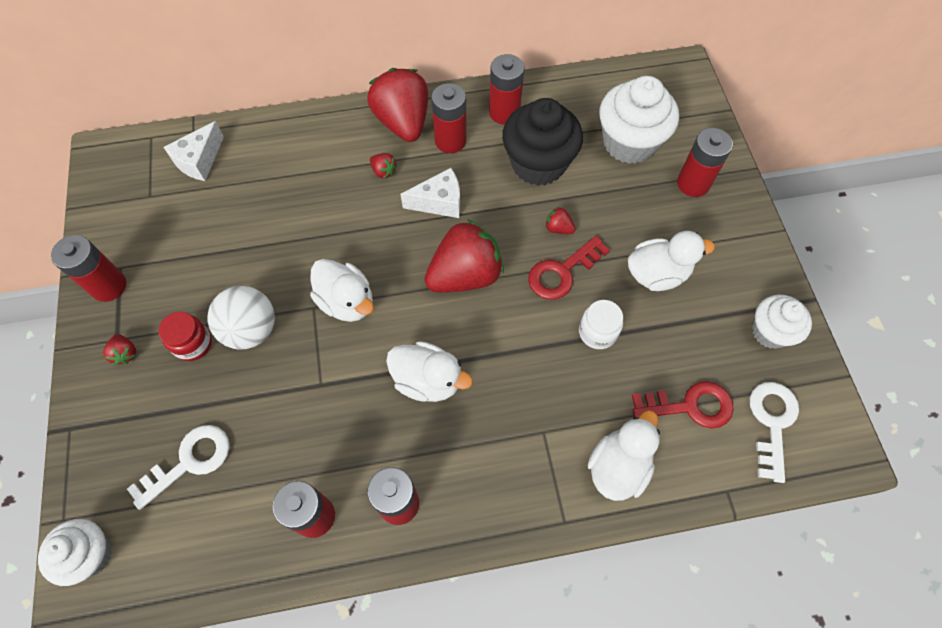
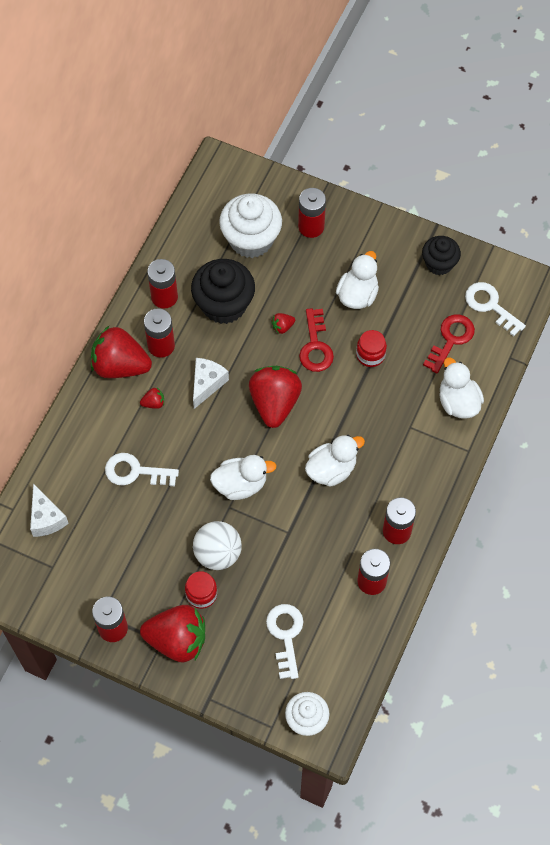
camera: 55 degrees left, 0 degrees up
(125, 353) = (177, 640): red strawberry -> red strawberry, size x2.47
(297, 201) = (135, 472): none -> white key
(597, 332) = (370, 355): white jar -> red jar
(770, 332) = (439, 264): white cupcake -> black cupcake

